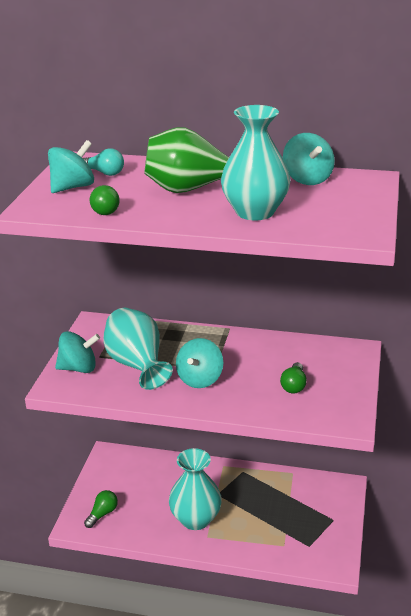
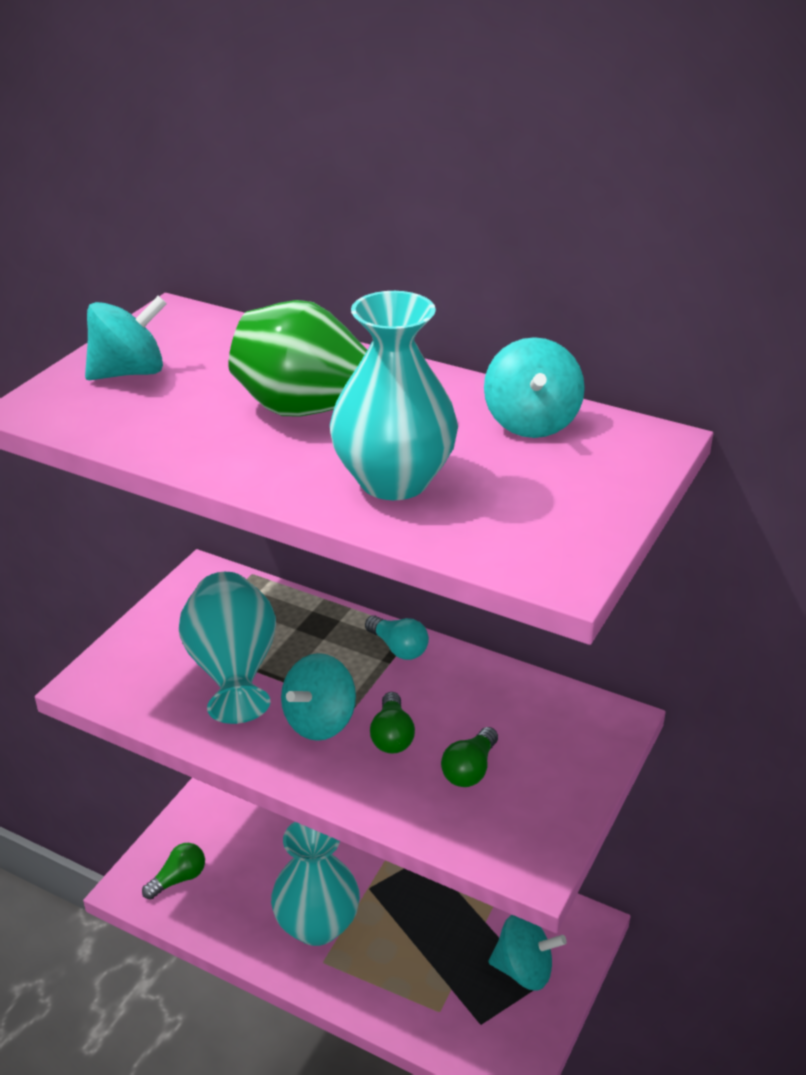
camera: 15 degrees right, 5 degrees up
(78, 368) = (140, 657): turquoise spinning top -> turquoise spinning top (524, 969)
(104, 173) = (198, 350): turquoise light bulb -> turquoise light bulb (398, 648)
(104, 210) = (147, 429): green light bulb -> green light bulb (392, 736)

